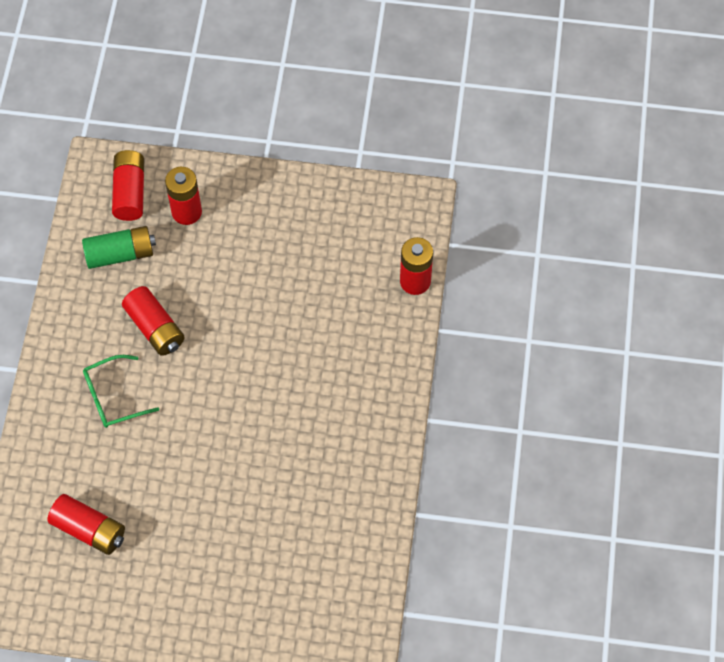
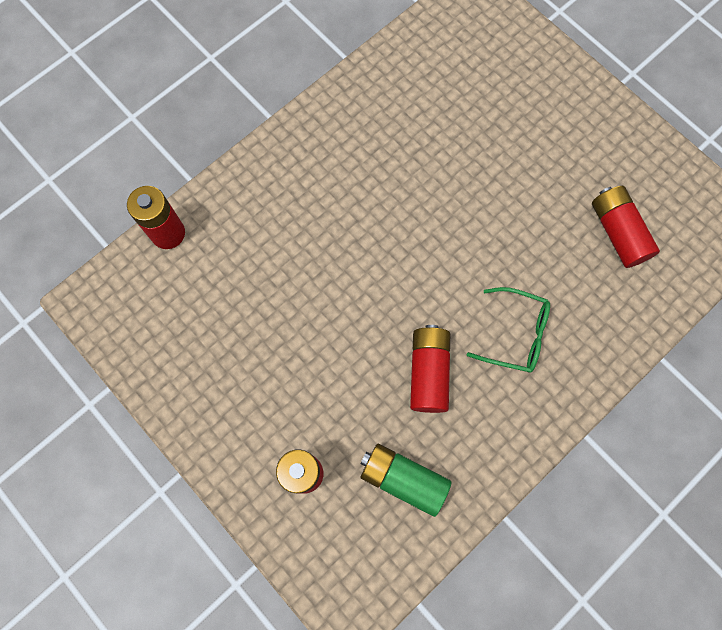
camera: 140 degrees left, 10 degrees up
(130, 192) = (341, 546): red battery -> none

